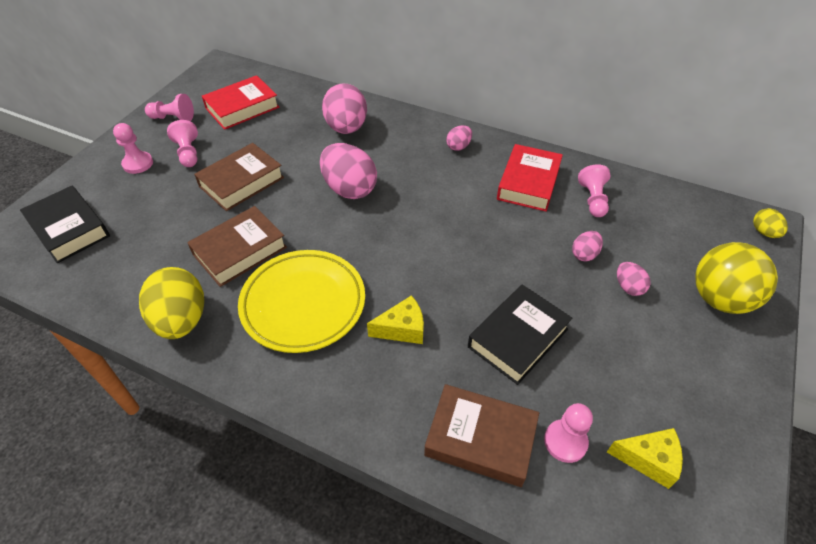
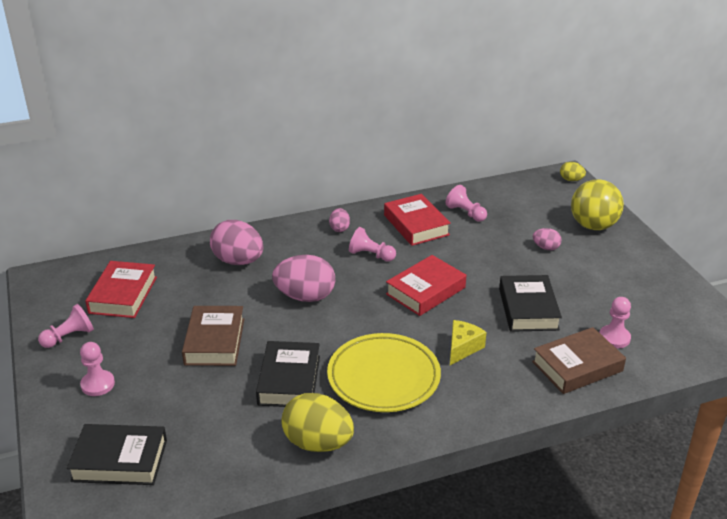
camera: 45 degrees left, 15 degrees down
(188, 153) = (132, 351): pink pawn -> pink pawn (371, 255)
(240, 251) = (289, 380): brown book -> black book
(448, 250) = (426, 291): none -> red book
(584, 254) = (502, 245): pink egg -> none
(648, 460) = (656, 318): yellow cheese -> none

